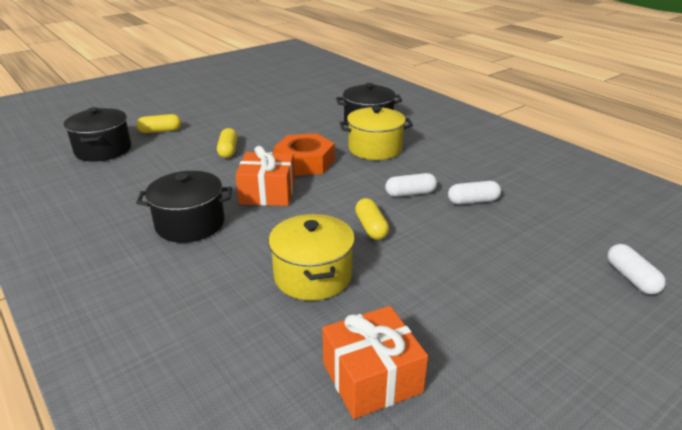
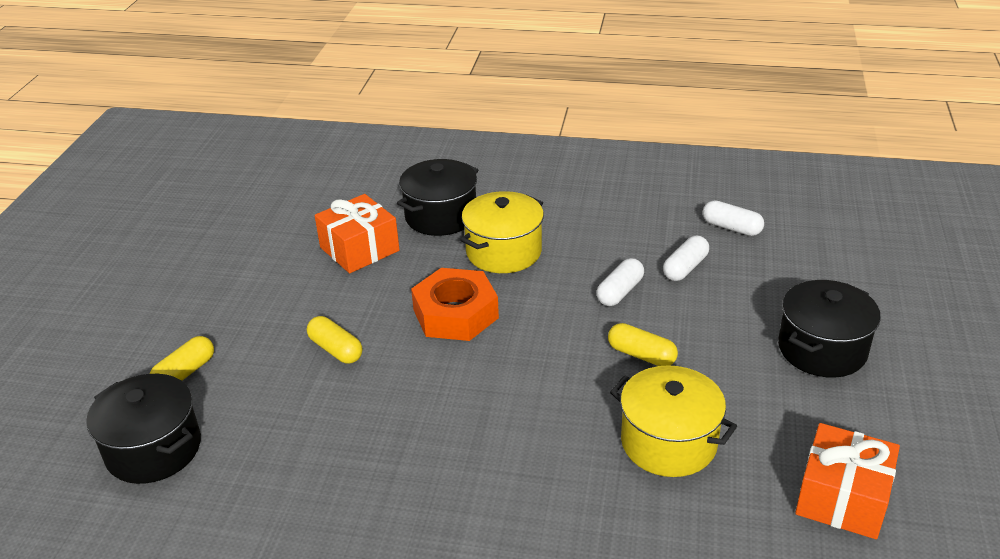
camera: 40 degrees left, 5 degrees up
(190, 224) = (459, 471): black pot -> black pot (822, 349)
(267, 193) = (479, 378): orange gift -> orange gift (359, 249)
(631, 278) = (888, 278): white capsule -> white capsule (731, 227)

